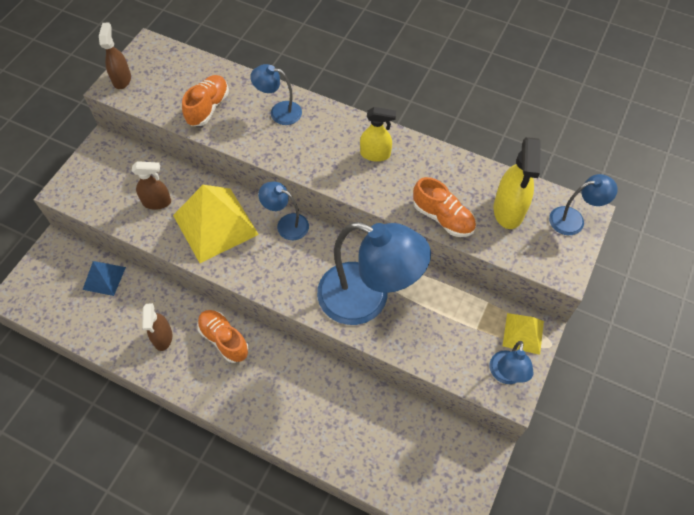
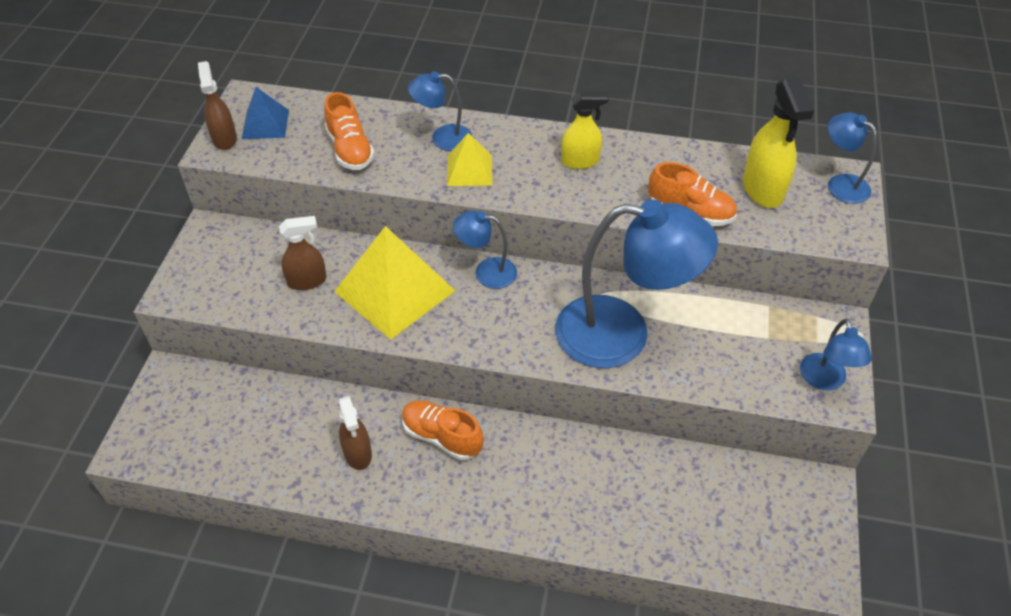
camera: 15 degrees left, 10 degrees down
(104, 278) = (251, 399): blue pyramid -> blue pyramid (265, 124)
(208, 108) = (350, 150): orange shoe -> orange shoe turned 150 degrees clockwise
(523, 333) = (824, 330): yellow pyramid -> yellow pyramid (469, 170)
(573, 219) = (840, 184): blue lamp -> blue lamp turned 105 degrees counterclockwise

